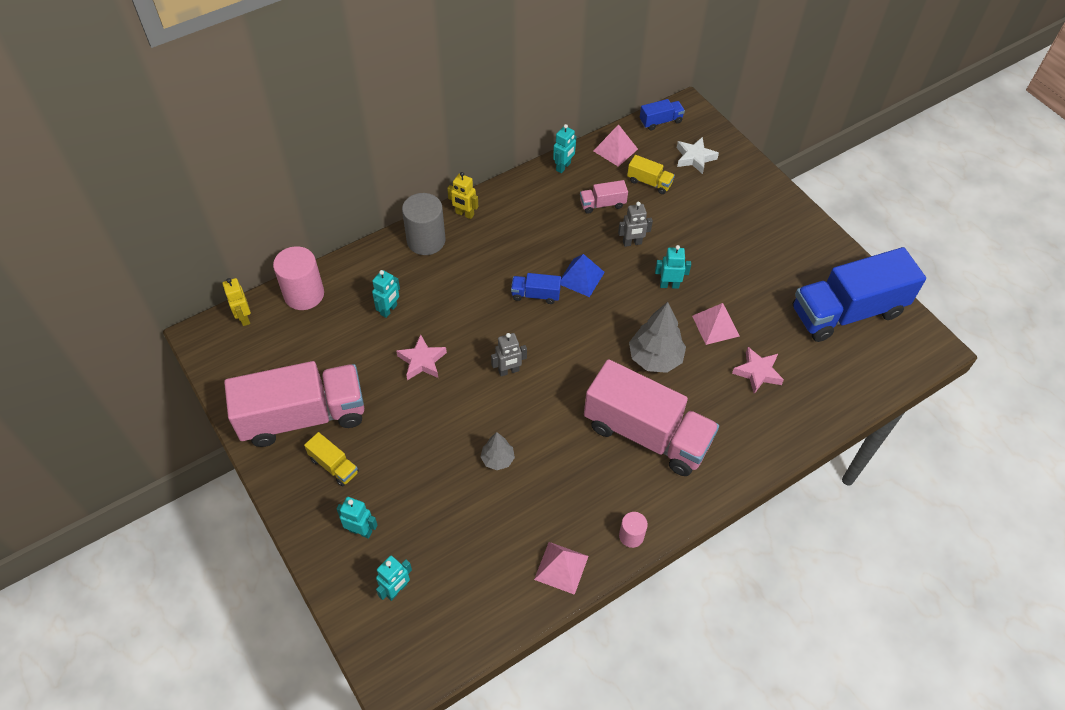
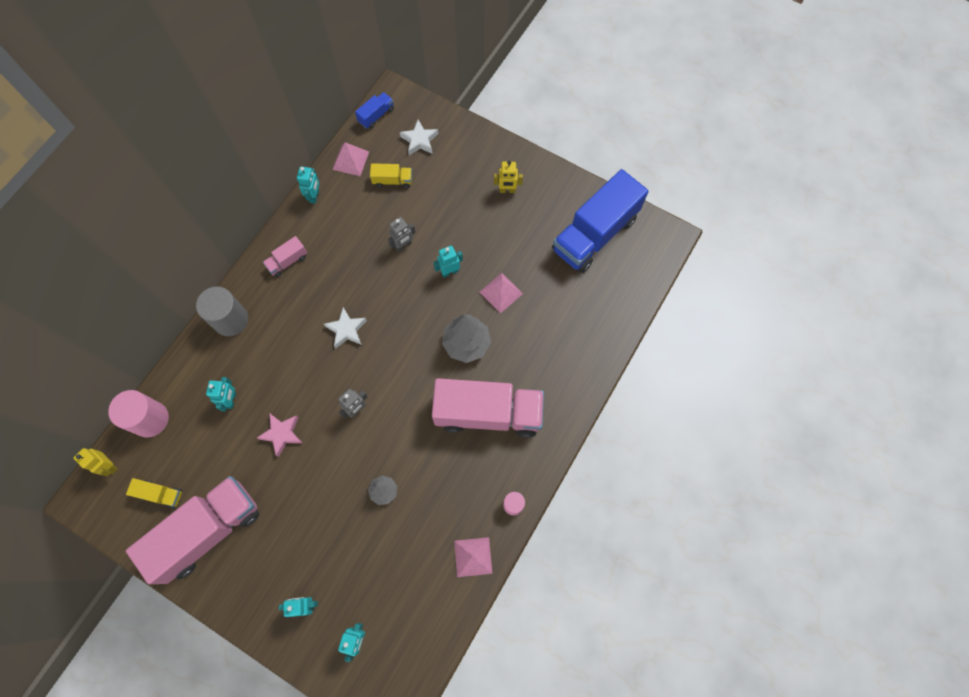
camera: 25 degrees left, 15 degrees up
(334, 466) = (256, 561): yellow truck -> yellow truck (160, 494)
(464, 214) = (251, 279): yellow robot -> yellow robot (507, 190)
(535, 295) = (346, 330): blue truck -> white star
(581, 278) = (376, 297): blue pyramid -> none
(602, 204) = (363, 219): pink truck -> pink truck (287, 261)
(757, 372) = (549, 320): pink star -> none

